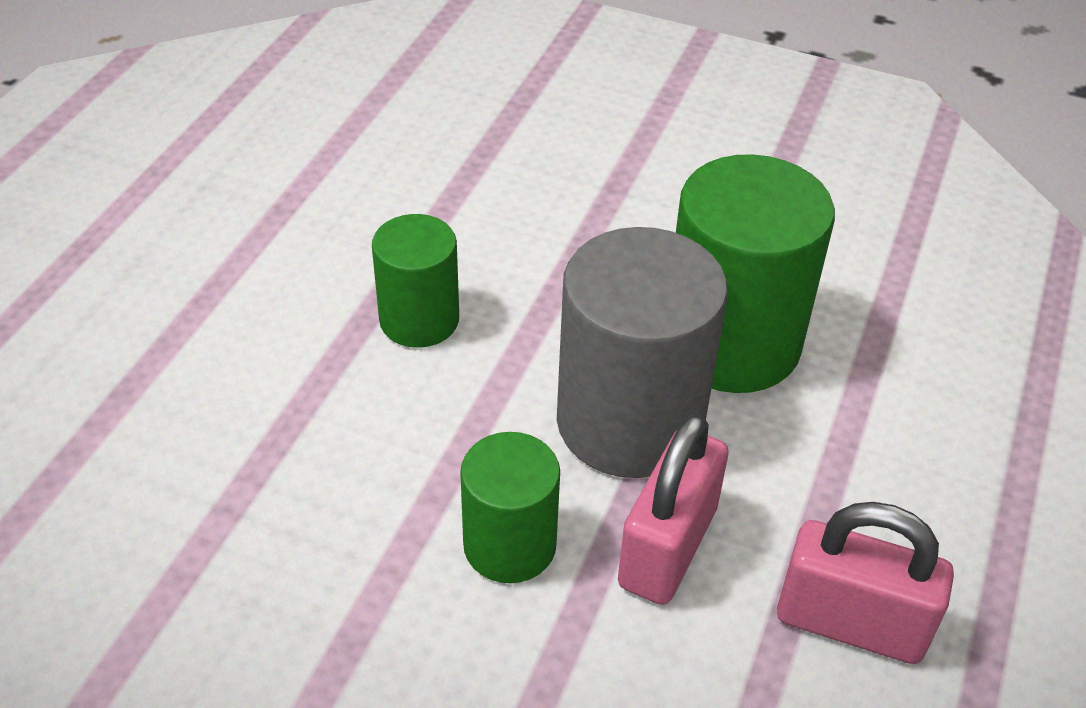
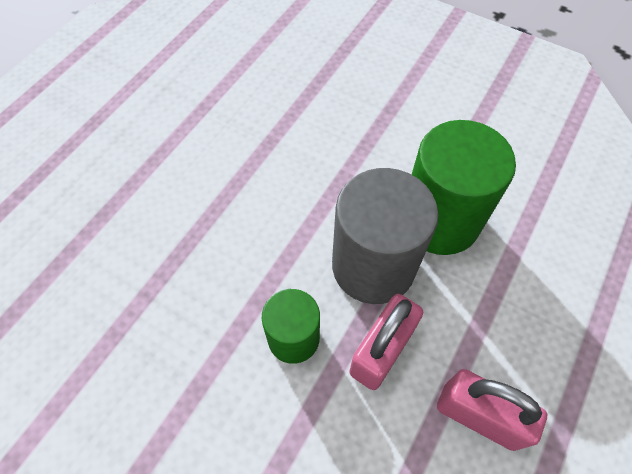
camera: 10 degrees right, 15 degrees up
(419, 320) = (267, 186): green cylinder -> none

